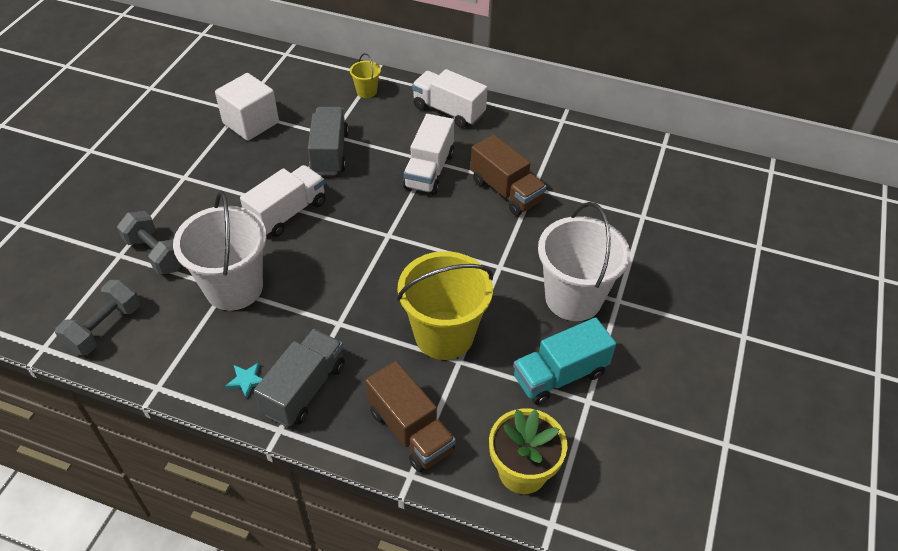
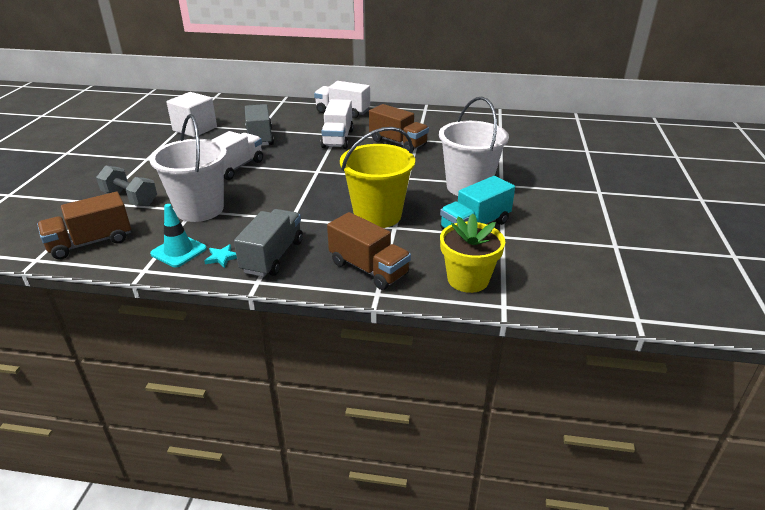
camera: 10 degrees left, 15 degrees down
(104, 328) = (91, 242): grey dumbbell -> brown truck
(200, 361) = (179, 251): none -> turquoise traffic cone
(366, 91) = (279, 108): yellow bucket -> none

